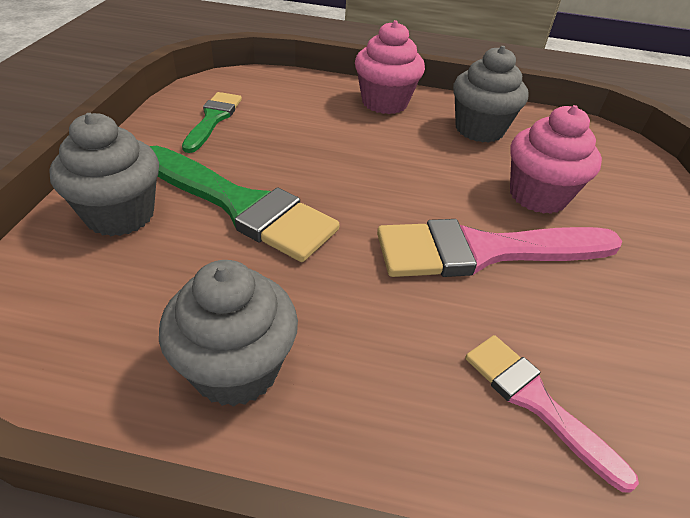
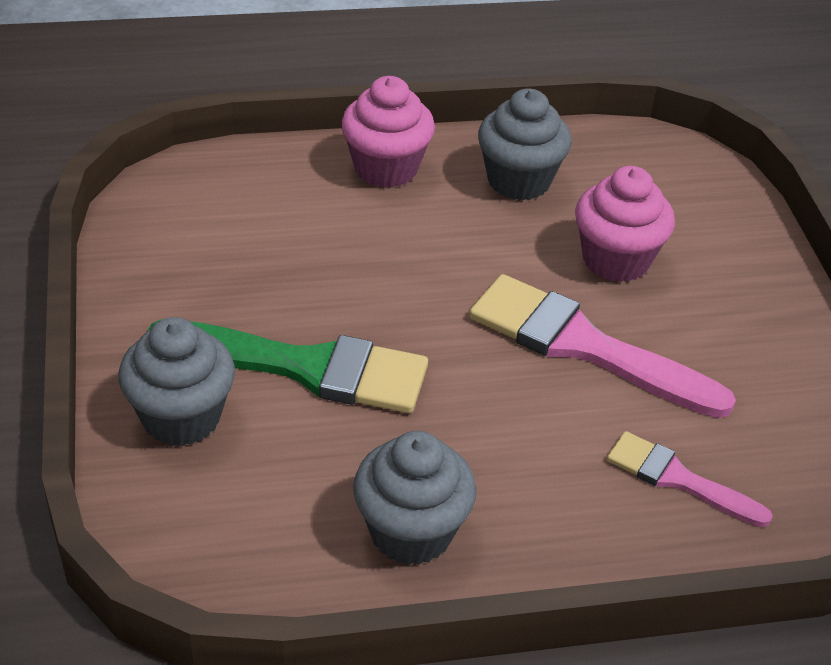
camera: 20 degrees left, 0 degrees up
(213, 119) = (188, 257): green brush -> none
(484, 251) = (584, 346): pink brush -> pink brush turned 60 degrees clockwise

